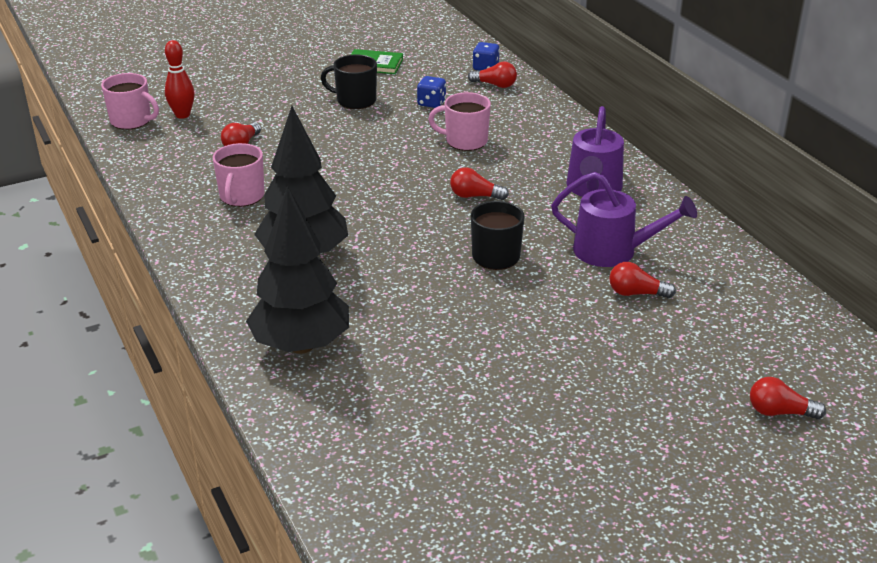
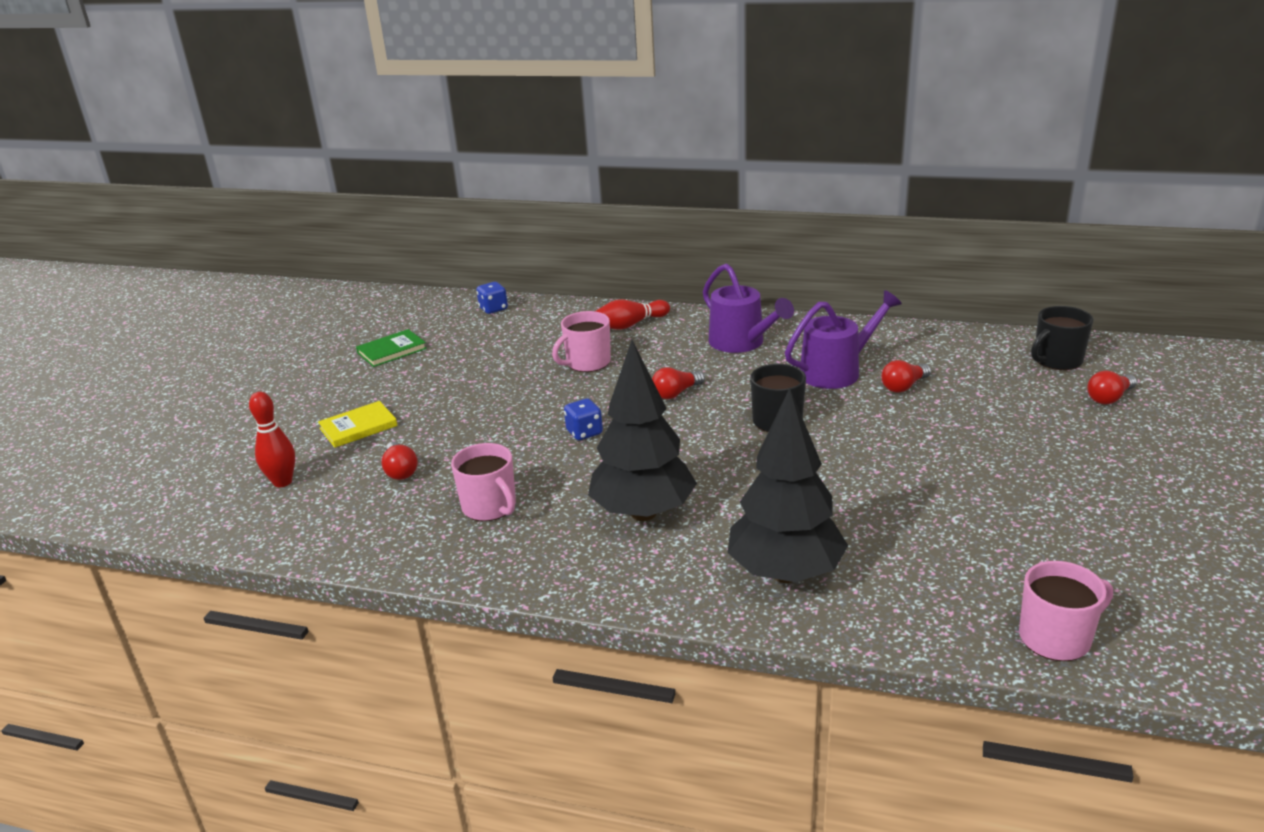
camera: 45 degrees left, 5 degrees down
(131, 121) = (233, 517): pink mug -> pink mug (1056, 638)
(270, 105) = (358, 427): none -> yellow book
(355, 100) = (433, 383): black mug -> black mug (1057, 360)
(431, 103) = (503, 352): blue dice -> blue dice (584, 432)
(495, 85) = (526, 316): red light bulb -> none
(547, 130) = (630, 325): none -> red bowling pin

